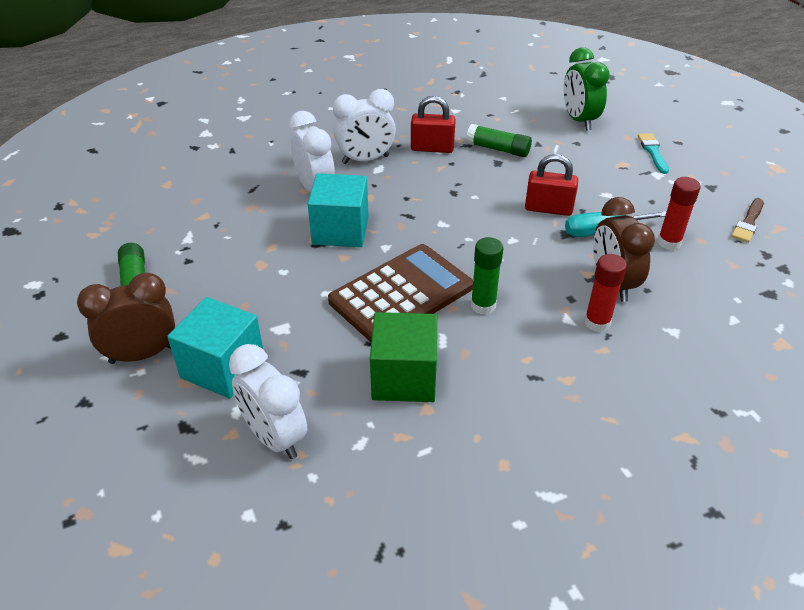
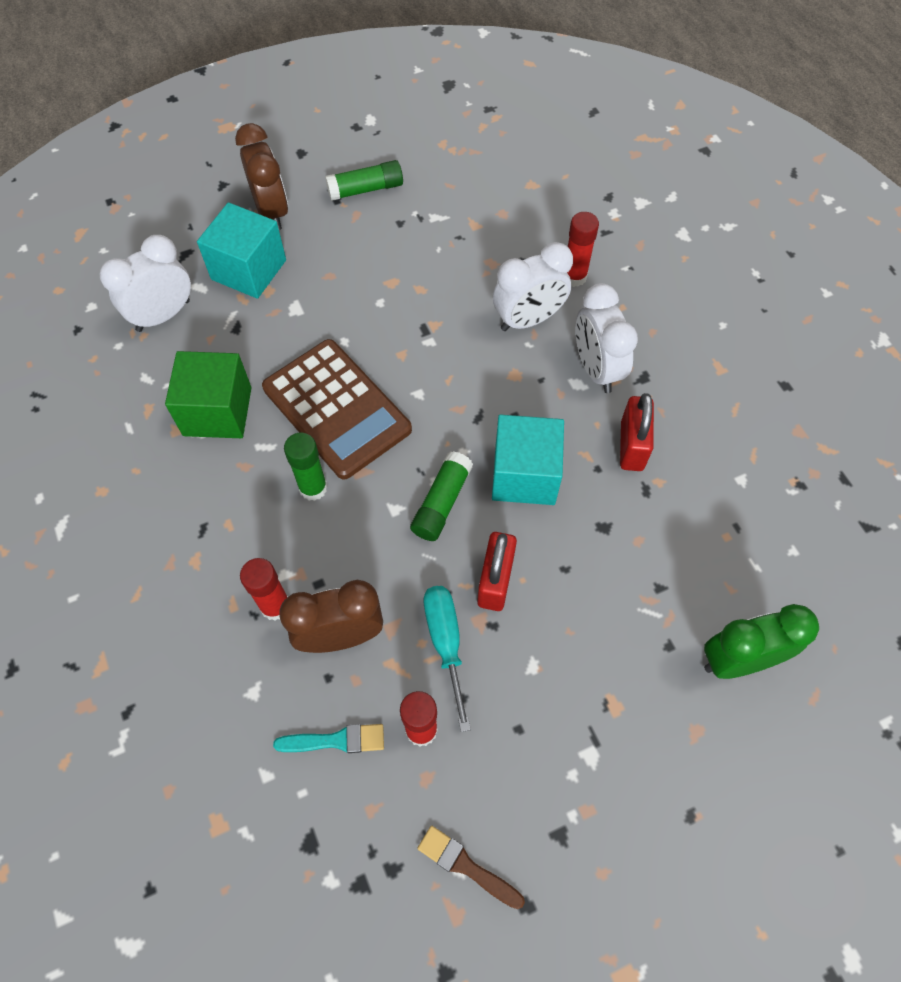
camera: 90 degrees right, 20 degrees up
(275, 166) = (574, 277): none -> red glue stick
(340, 230) = (448, 349): turquoise cube -> turquoise cube (524, 475)
(498, 149) = (638, 530): green glue stick -> green glue stick (441, 502)
(653, 152) = (654, 763): turquoise brush -> turquoise brush (336, 740)

